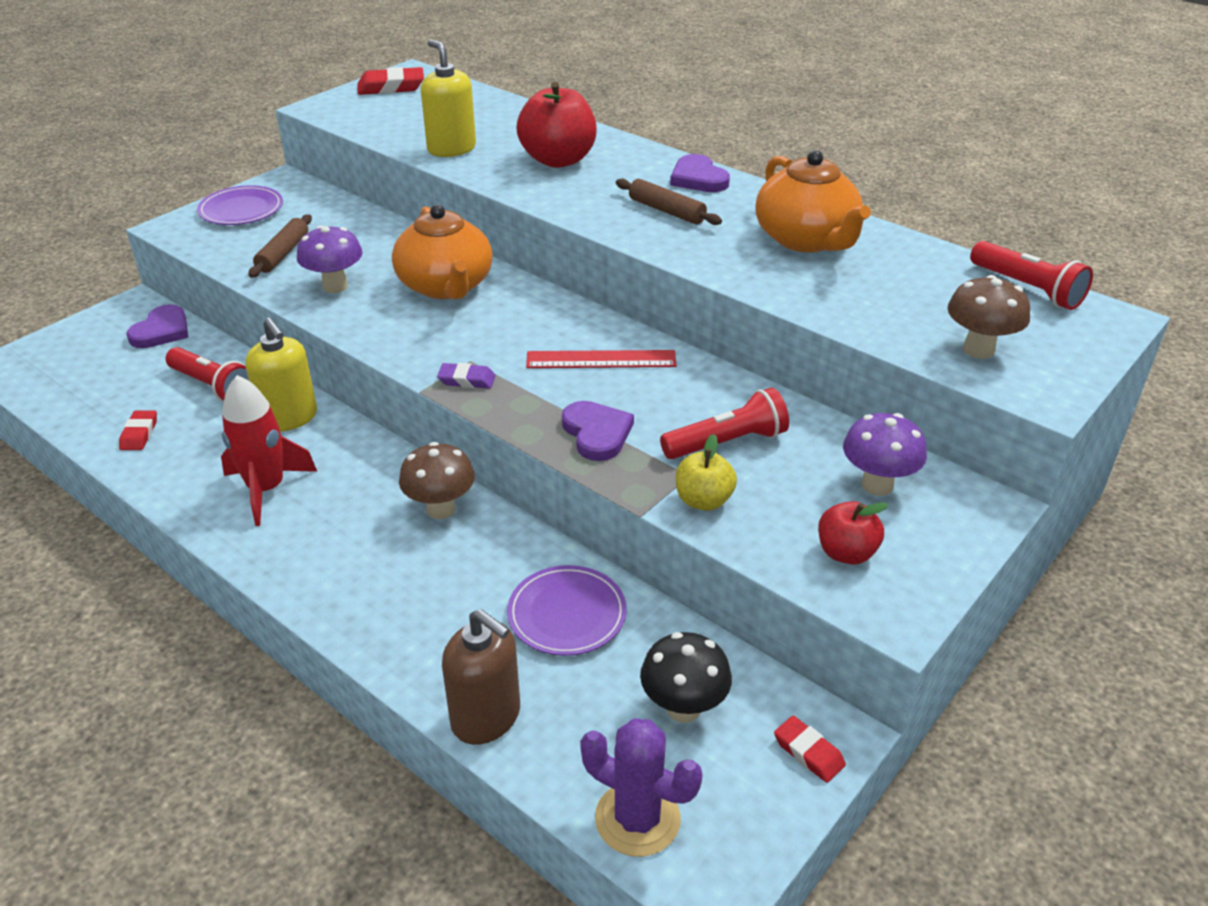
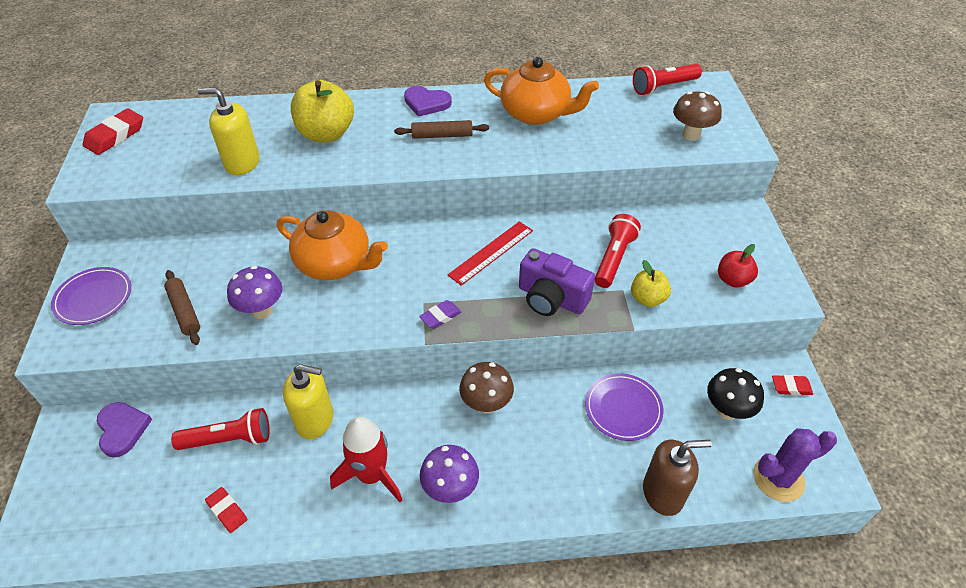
camera: 45 degrees left, 10 degrees up
(558, 160) = (326, 134): red apple -> yellow apple
(597, 433) = (551, 298): purple heart -> purple camera
(877, 485) = (698, 235): purple mushroom -> purple mushroom (450, 489)
(1027, 289) = (663, 87): red flashlight -> red flashlight turned 150 degrees clockwise

